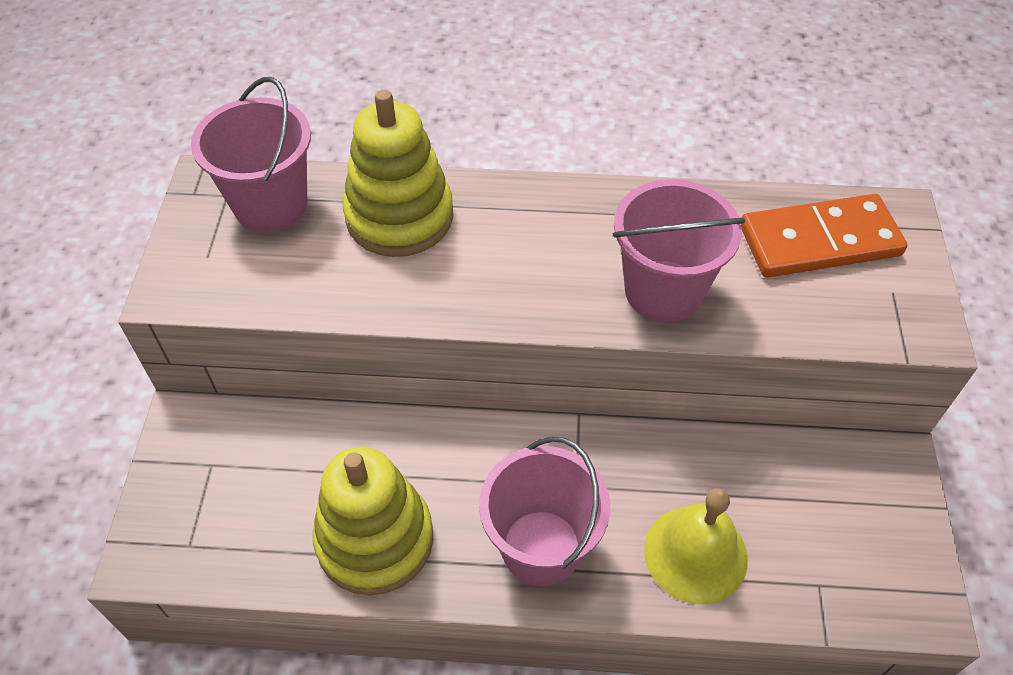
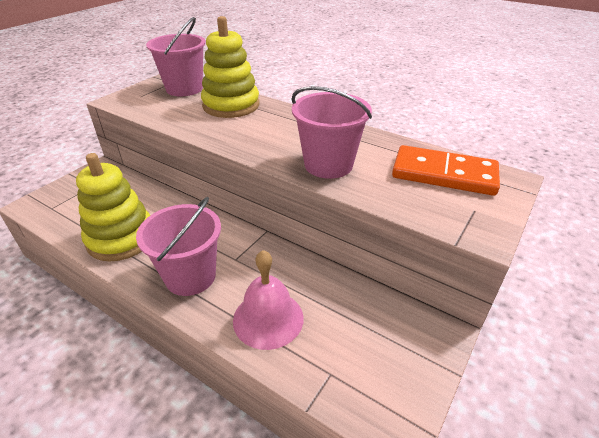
camera: 30 degrees right, 15 degrees down
(695, 554) = (268, 318): yellow bell -> pink bell

